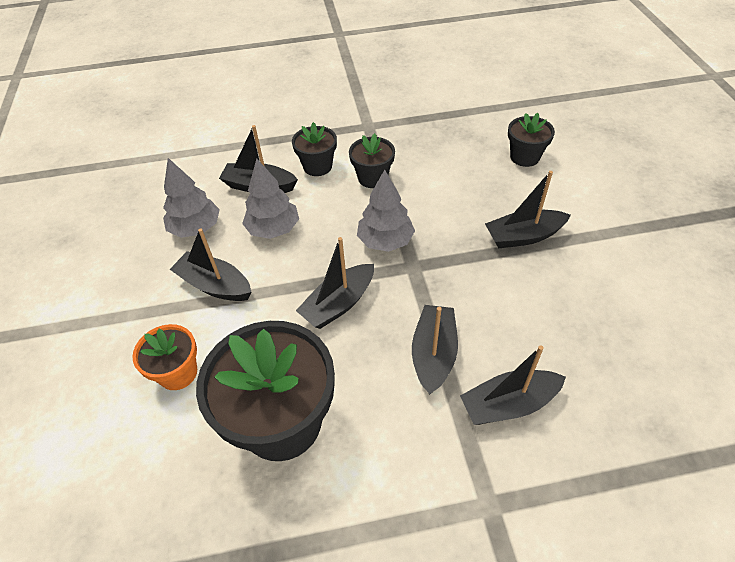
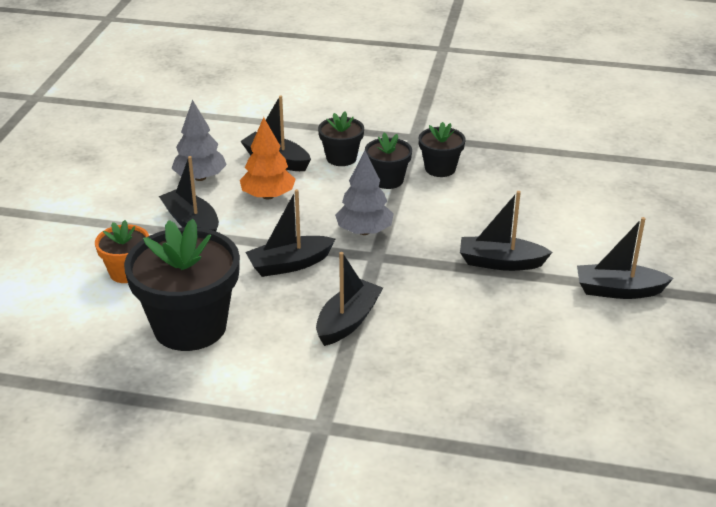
camera: 20 degrees right, 15 degrees down
(273, 229) = (268, 196): grey tree -> orange tree
(508, 404) = (388, 372): black boat -> black boat (618, 290)
(524, 157) = (555, 201): black flower pot -> black flower pot (440, 169)

